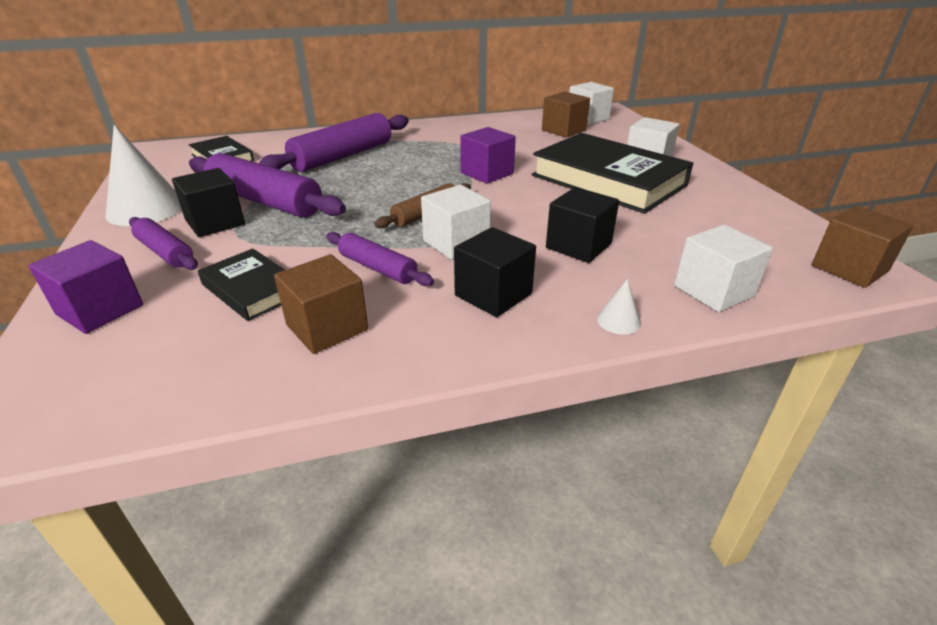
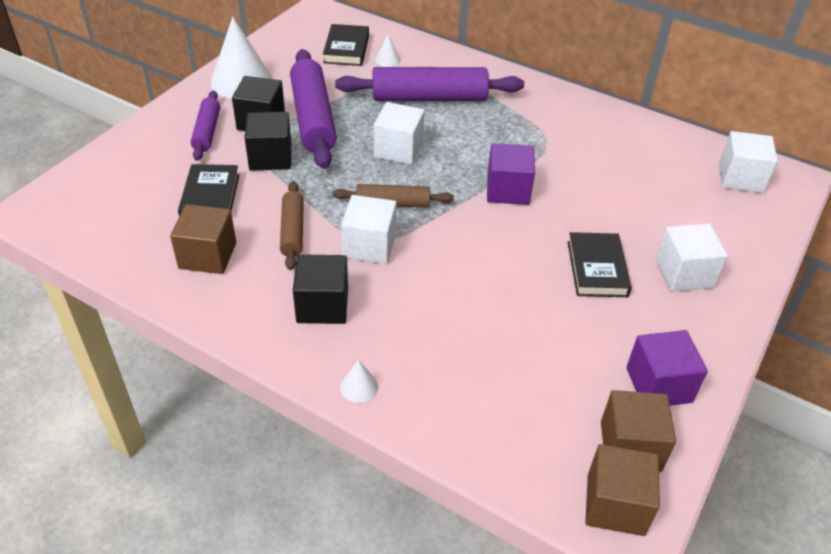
camera: 45 degrees right, 10 degrees up
(100, 310) = (132, 159): purple cube -> purple cube (658, 385)
(271, 151) = (387, 60): none -> white cone
(377, 268) = (292, 231): purple rolling pin -> brown rolling pin
(563, 130) = (679, 180): brown cube -> brown cube (630, 446)
(578, 246) = (445, 312): black cube -> black cube (270, 157)
(608, 180) = (597, 269): black book -> black book, size x0.51
(713, 291) = (464, 423): white cube -> white cube (398, 149)

